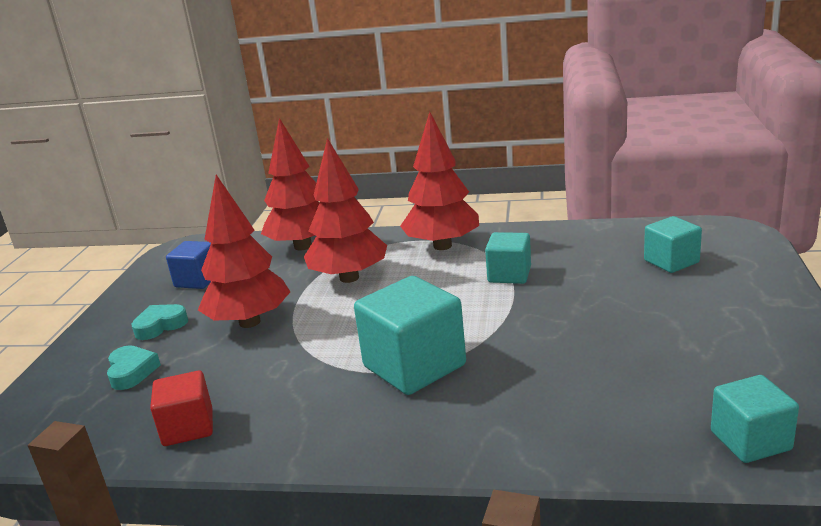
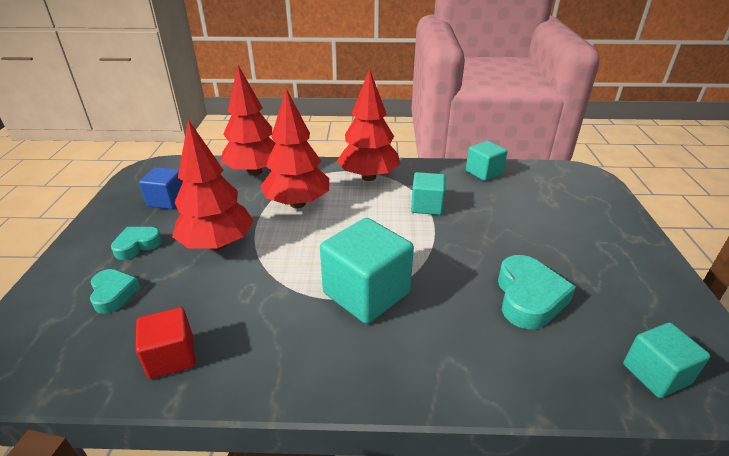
camera: 10 degrees left, 10 degrees up
(613, 367) = (528, 298): none -> turquoise heart
(671, 261) = (547, 199): turquoise cube -> turquoise cube (484, 172)

